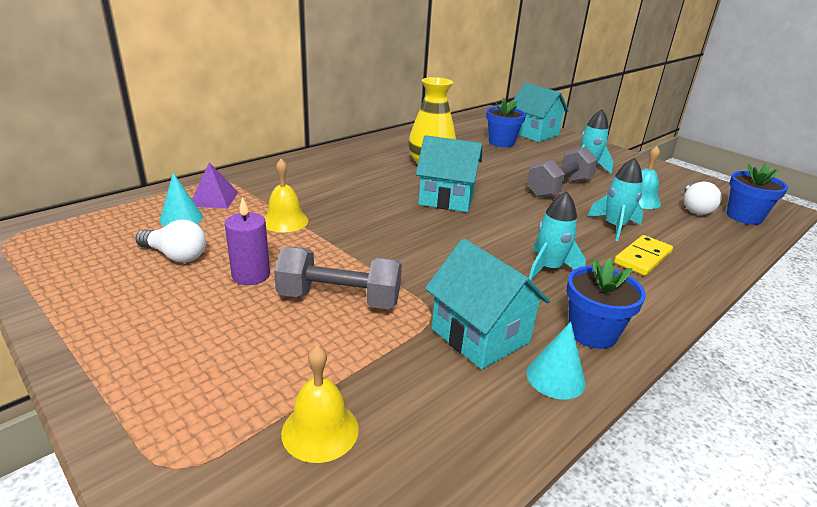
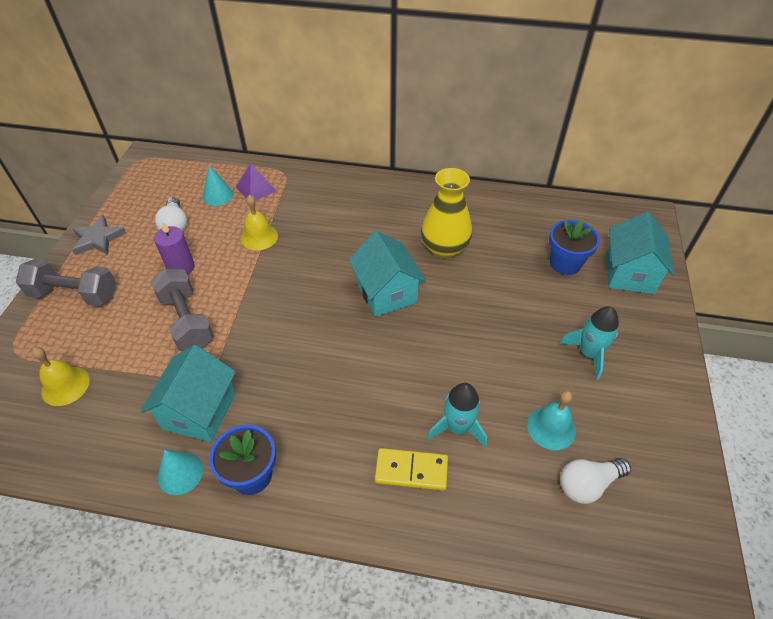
camera: 55 degrees right, 20 degrees up
(88, 314) = (98, 239): none -> grey star
(548, 268) = (327, 410): turquoise rocket -> none
(559, 188) = (501, 353): grey dumbbell -> grey dumbbell (75, 294)
(744, 217) = (620, 540): blue flower pot -> none

